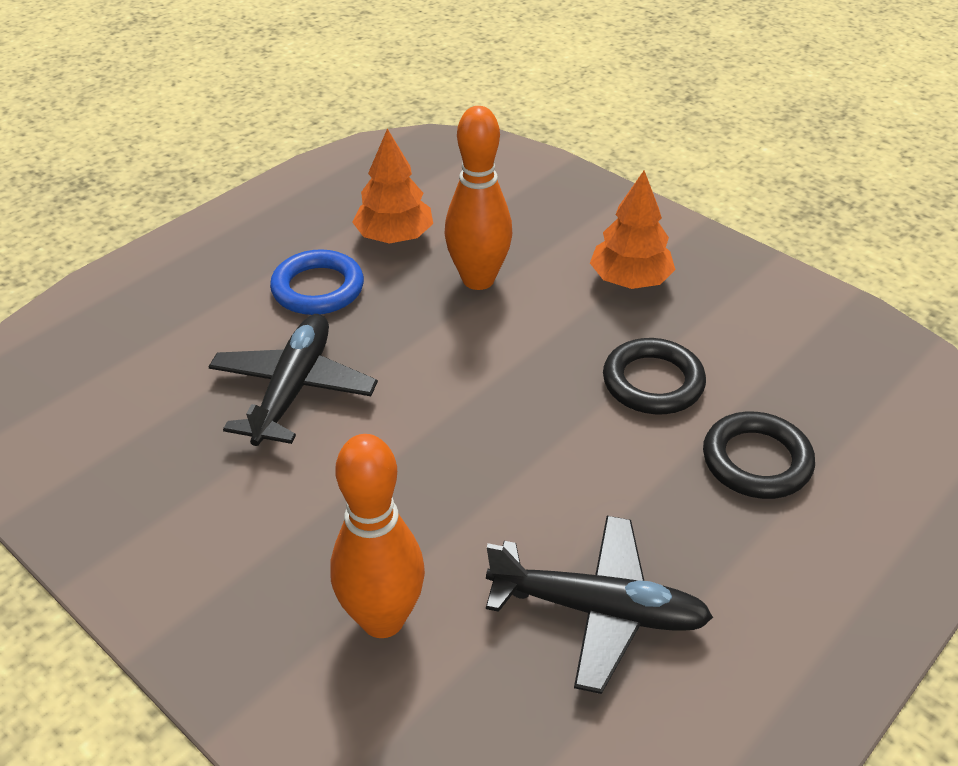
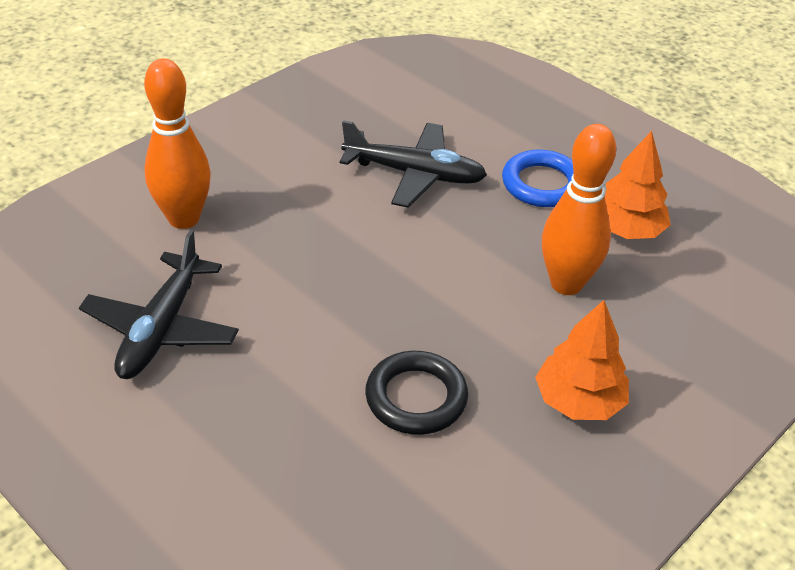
camera: 90 degrees right, 0 degrees up
(756, 461) = (302, 461): black ring -> none

